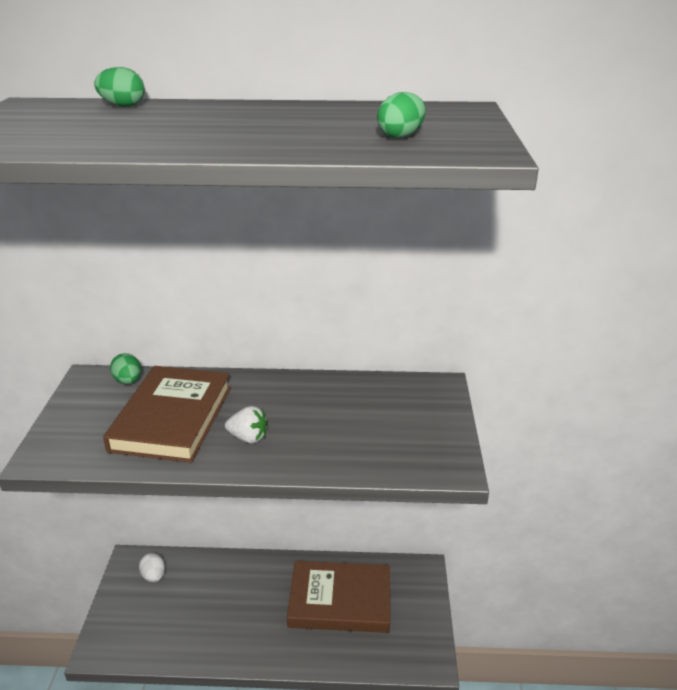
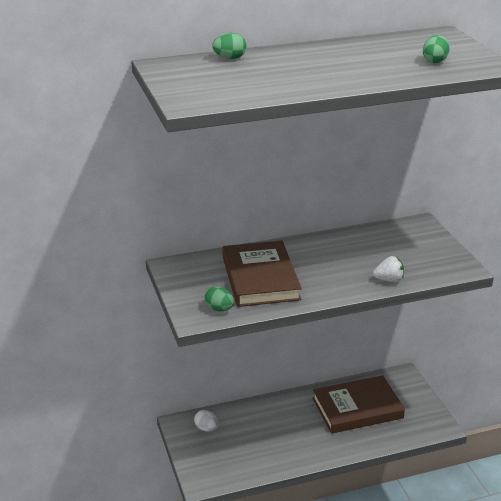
camera: 20 degrees left, 0 degrees up
(128, 381) = (203, 262): green egg -> green egg (219, 309)
(248, 438) = (323, 279): white strawberry -> white strawberry (389, 280)

